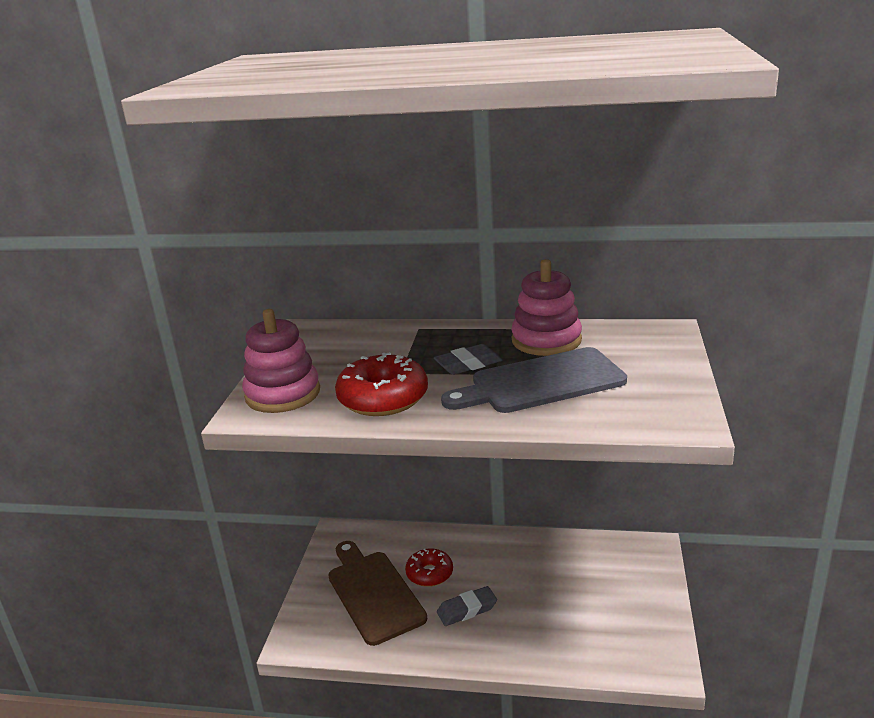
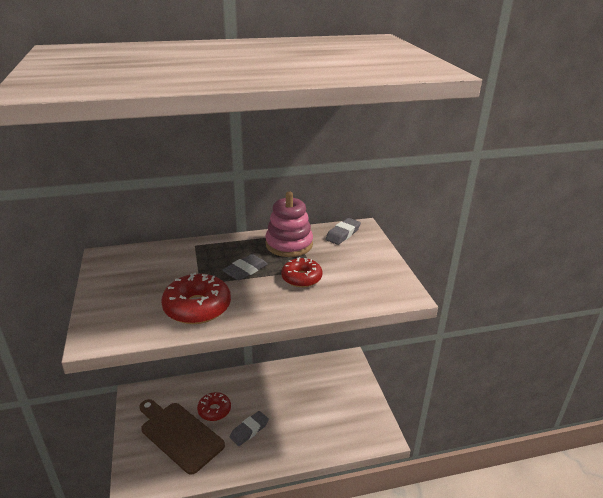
camera: 25 degrees left, 5 degrees up
(283, 394) = (116, 316): pink stacking toy -> none
(540, 383) = (301, 278): grey cutting board -> red donut
(634, 335) = (343, 234): none -> grey eraser

